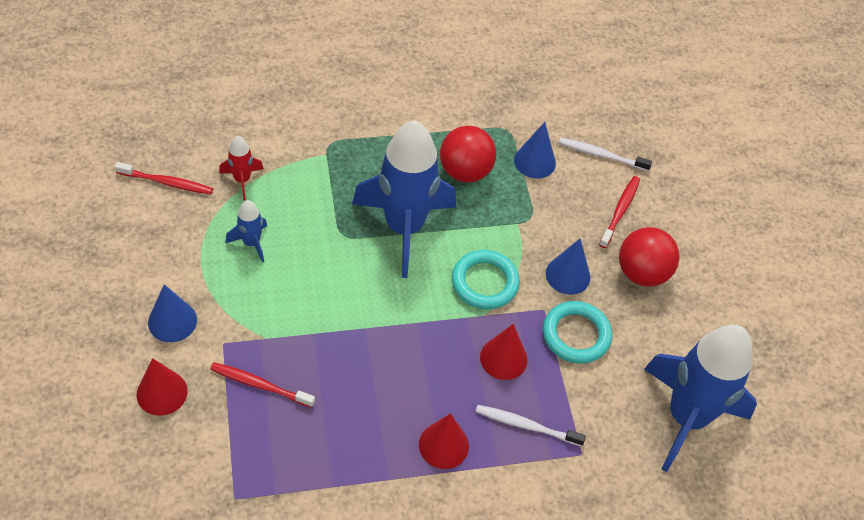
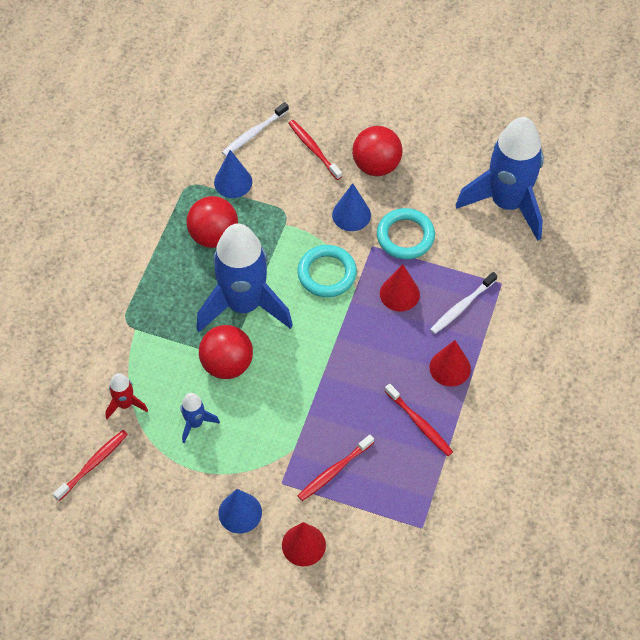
camera: 55 degrees left, 5 degrees up
(330, 241) = (227, 364): none -> red ball
(358, 443) = (419, 424): none -> red toothbrush

